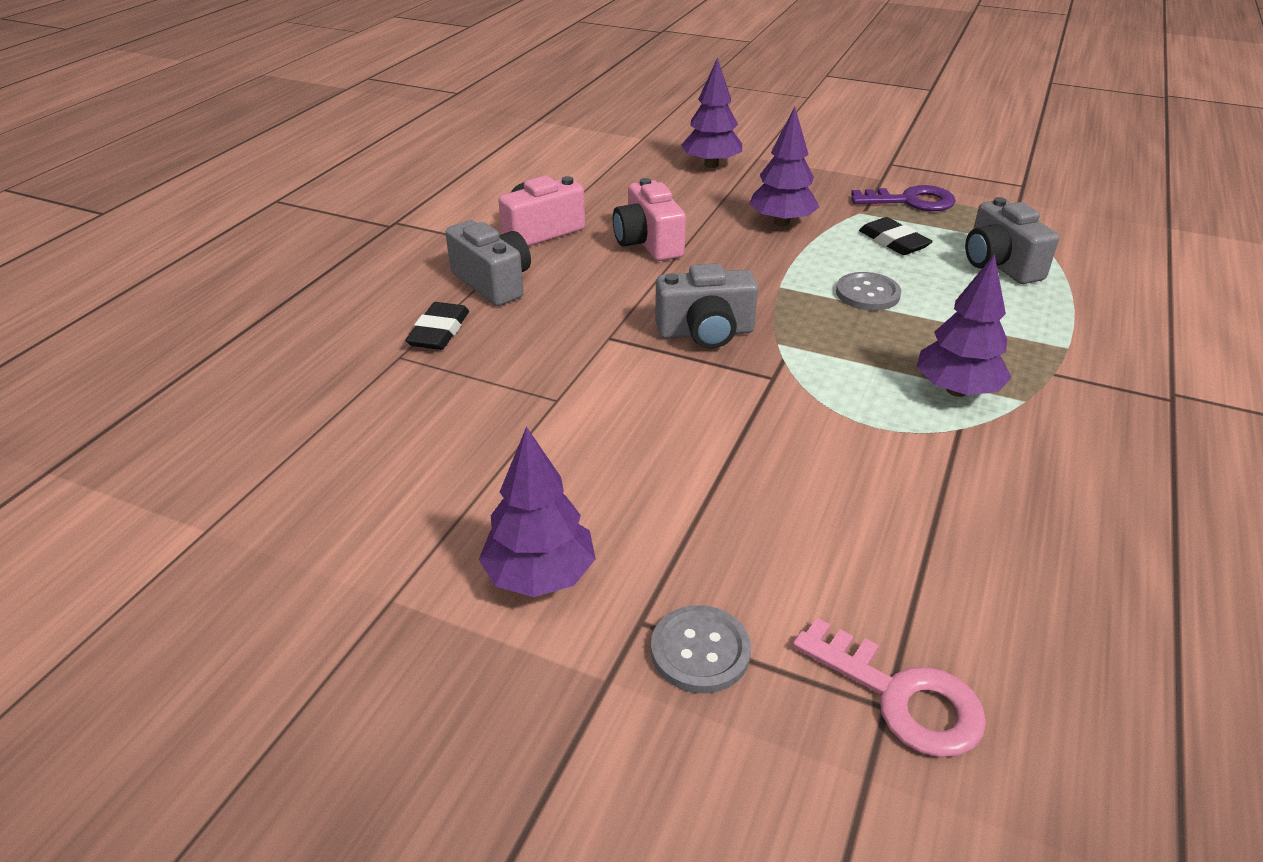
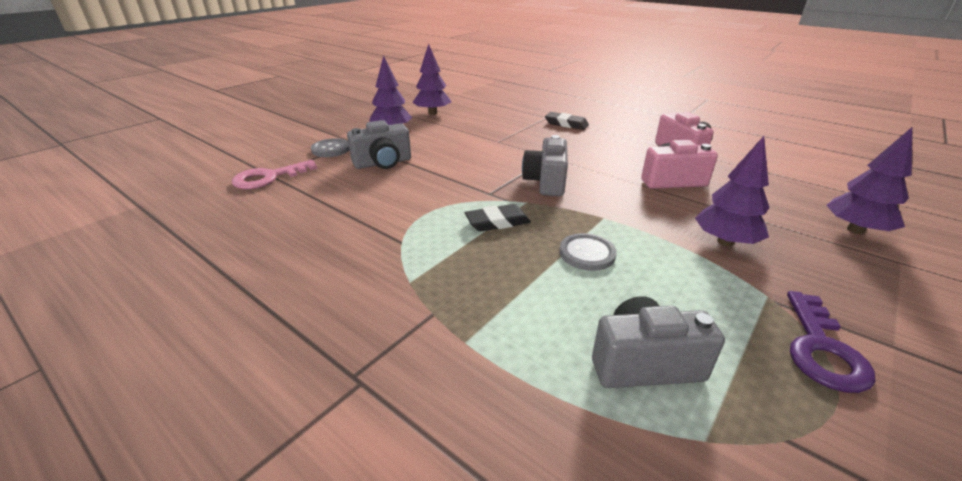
camera: 105 degrees right, 5 degrees down
(493, 283) = (614, 136): grey camera -> grey camera (383, 163)
(893, 241) = (695, 298): black eraser -> black eraser (497, 222)
(957, 390) = (440, 254): purple tree -> purple tree (432, 113)

